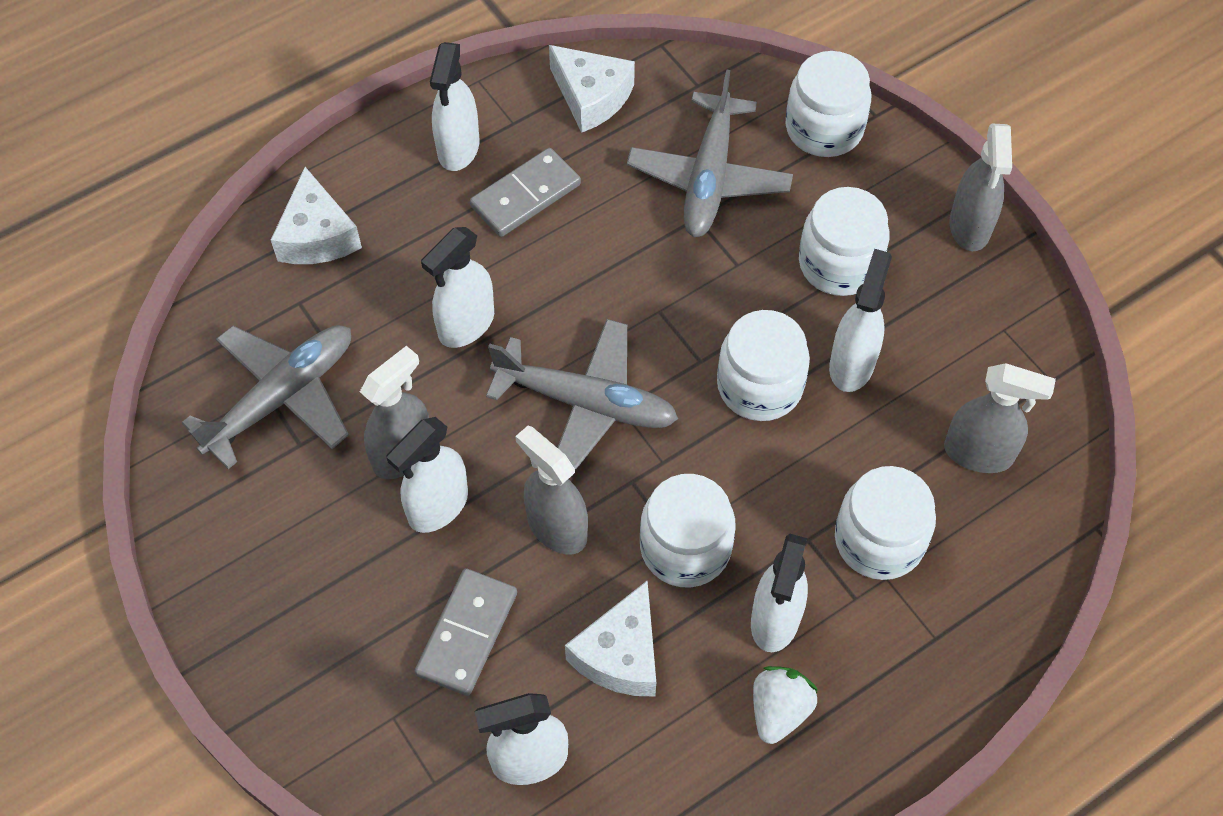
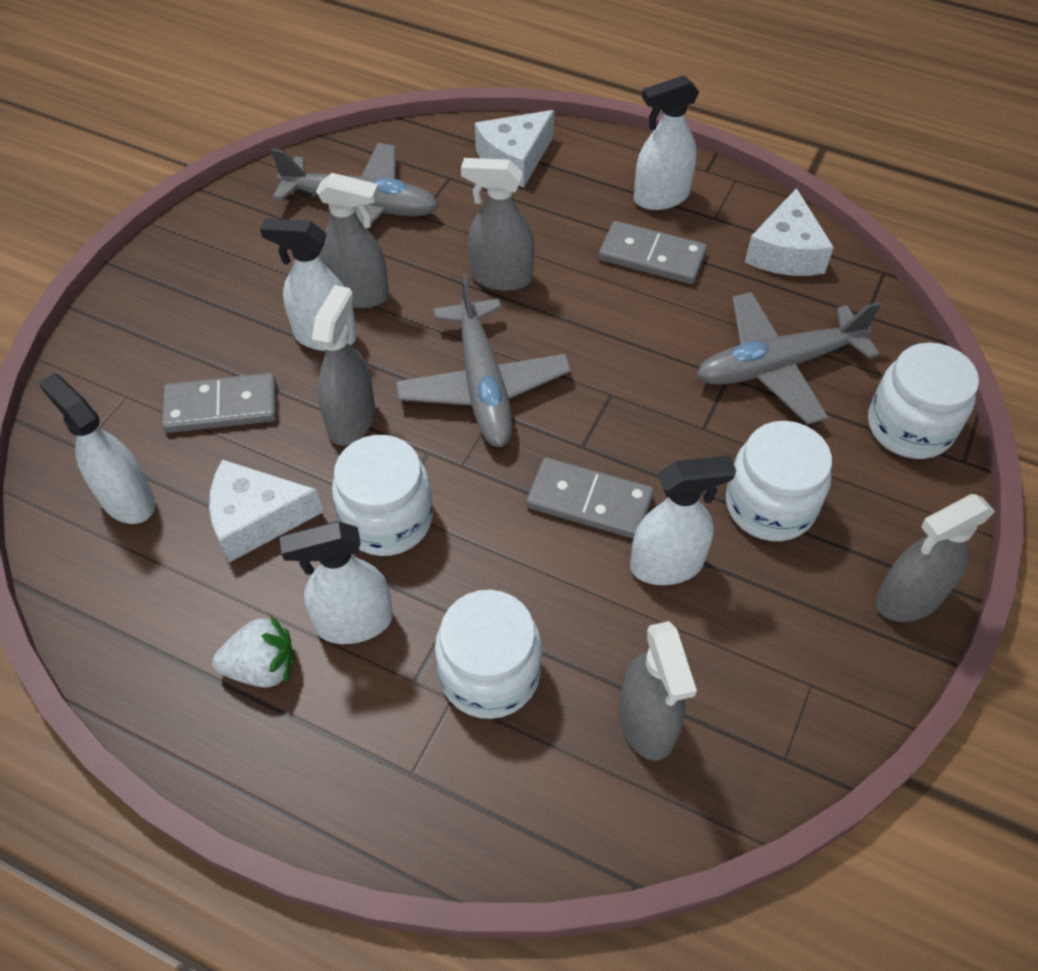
camera: 60 degrees right, 5 degrees down
(466, 325) = (501, 277): white spray bottle -> grey spray bottle
(759, 386) = (589, 501): white jar -> grey domino

